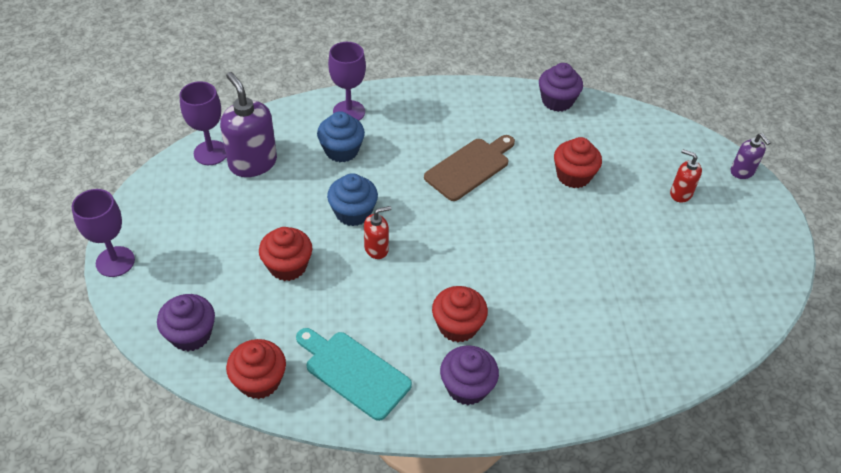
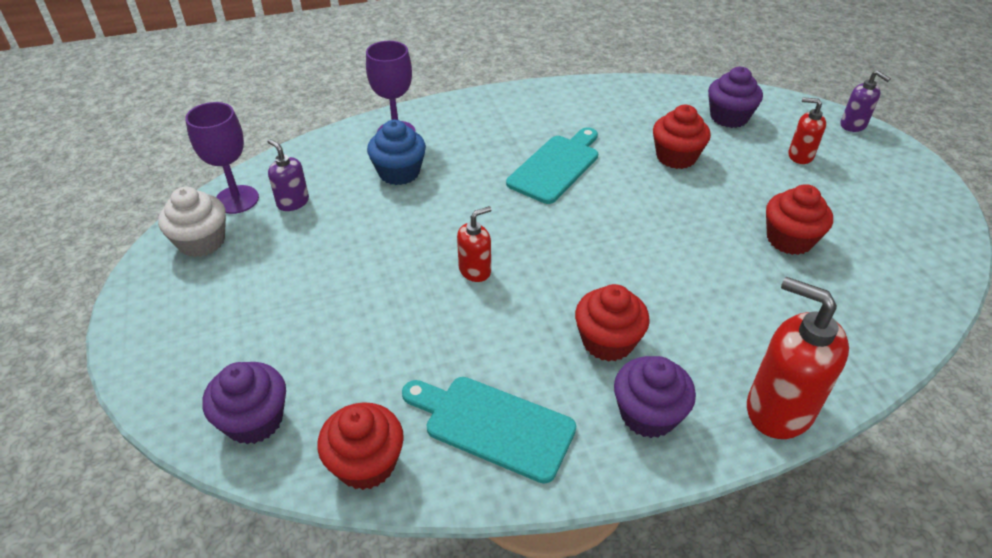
camera: 10 degrees left, 5 degrees down
(115, 261) = (130, 346): purple goblet -> none
(178, 185) = (202, 242): none -> white cupcake
(252, 163) = (293, 202): purple soap dispenser -> purple soap dispenser, size x0.54
(288, 266) = (367, 310): red cupcake -> red cupcake (789, 239)
(353, 213) = (433, 235): blue cupcake -> none
(470, 167) = (556, 167): brown cutting board -> turquoise cutting board
(557, 101) = (627, 89): purple cupcake -> purple cupcake (729, 117)
(564, 403) = (778, 409): none -> red soap dispenser

